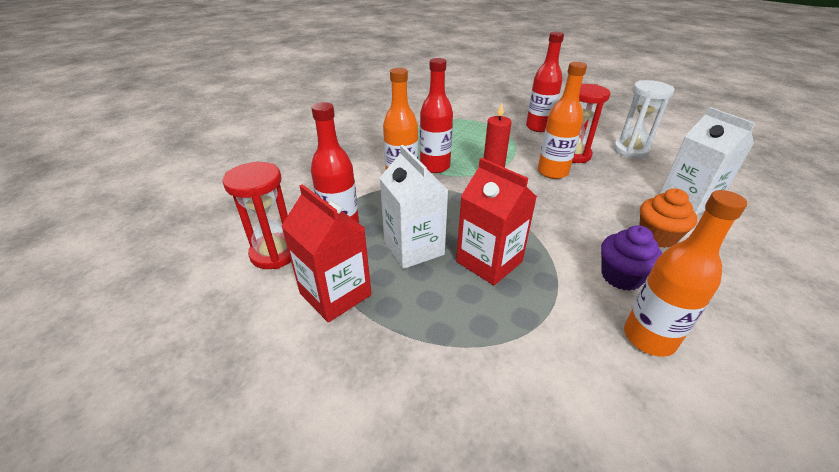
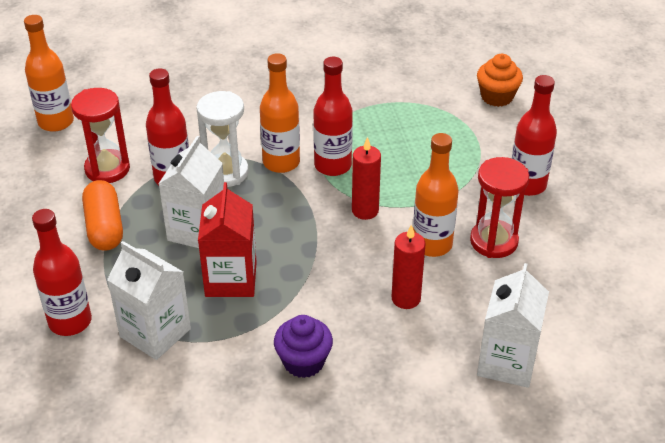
camera: 45 degrees right, 5 degrees up
(335, 294) = (105, 227): red carton -> orange capsule
(424, 396) = (70, 321): none -> red bottle
(506, 340) = (155, 333): none -> white carton
(593, 203) = (406, 298): none -> red candle
(631, 150) = (572, 279): white hourglass -> white hourglass (226, 172)
(649, 338) = (242, 404): orange bottle -> orange bottle (56, 122)
(657, 236) = (398, 362): orange cupcake -> orange cupcake (497, 97)

